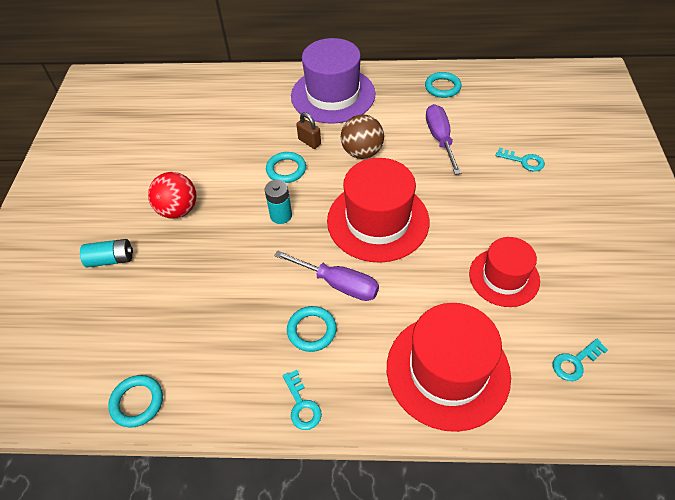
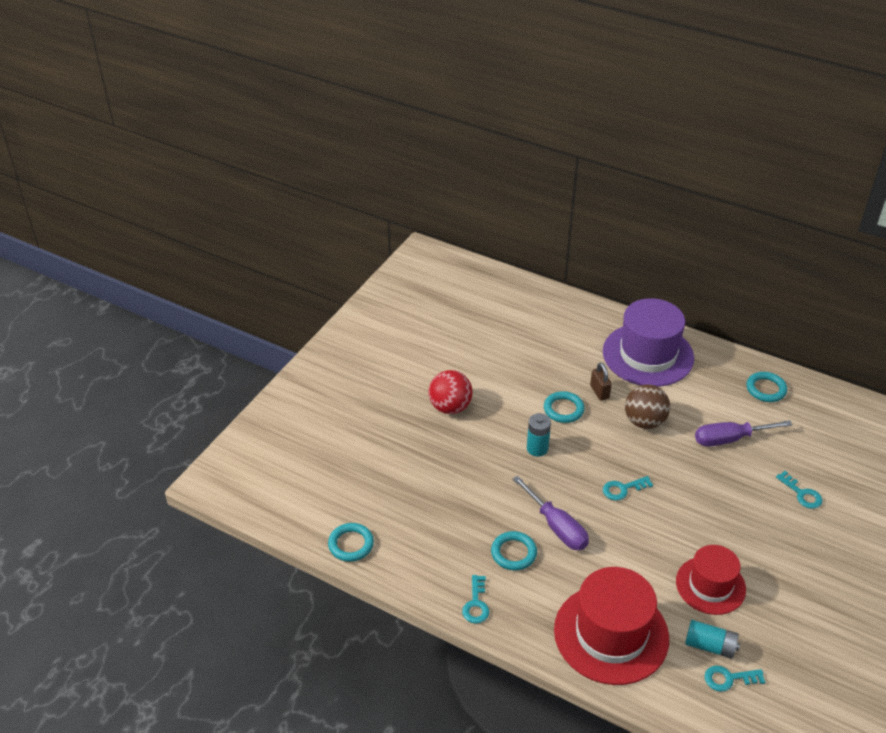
camera: 25 degrees right, 10 degrees down
(111, 259) = (376, 426): turquoise battery -> turquoise battery (710, 646)
(378, 221) = (623, 489): red hat -> turquoise key
(440, 139) = (730, 439): purple screwdriver -> purple screwdriver turned 120 degrees counterclockwise

